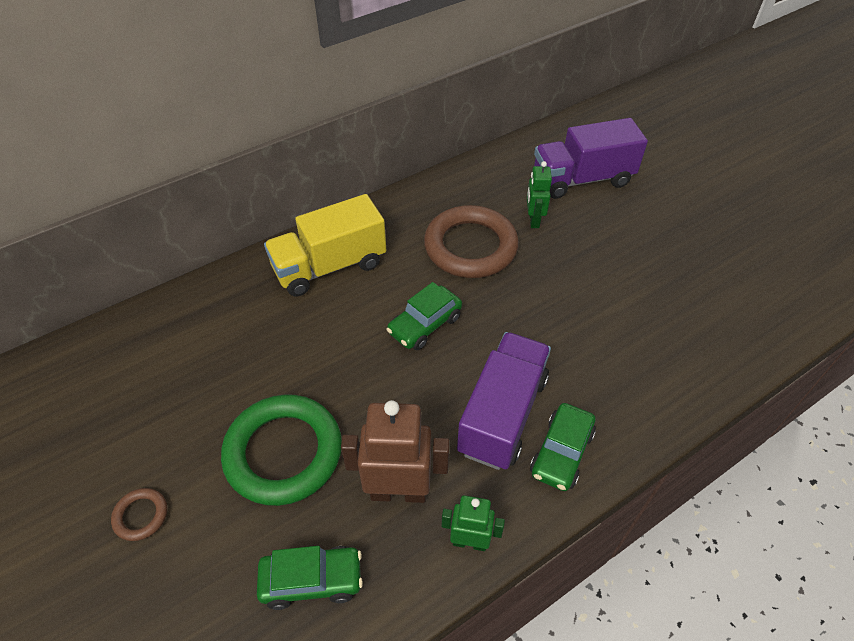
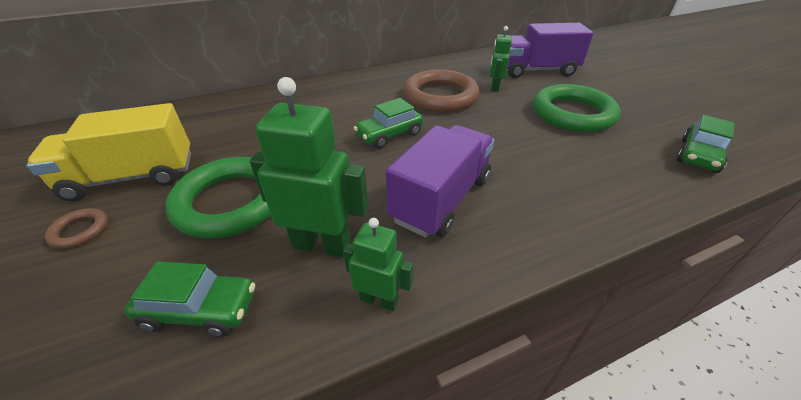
camera: 10 degrees right, 10 degrees down
(329, 266) = (327, 97): yellow truck -> yellow truck (132, 177)
(398, 491) = (322, 245): brown robot -> green robot
(561, 453) = (494, 235): green car -> green car (698, 156)
(629, 259) = (572, 114): none -> green ring

